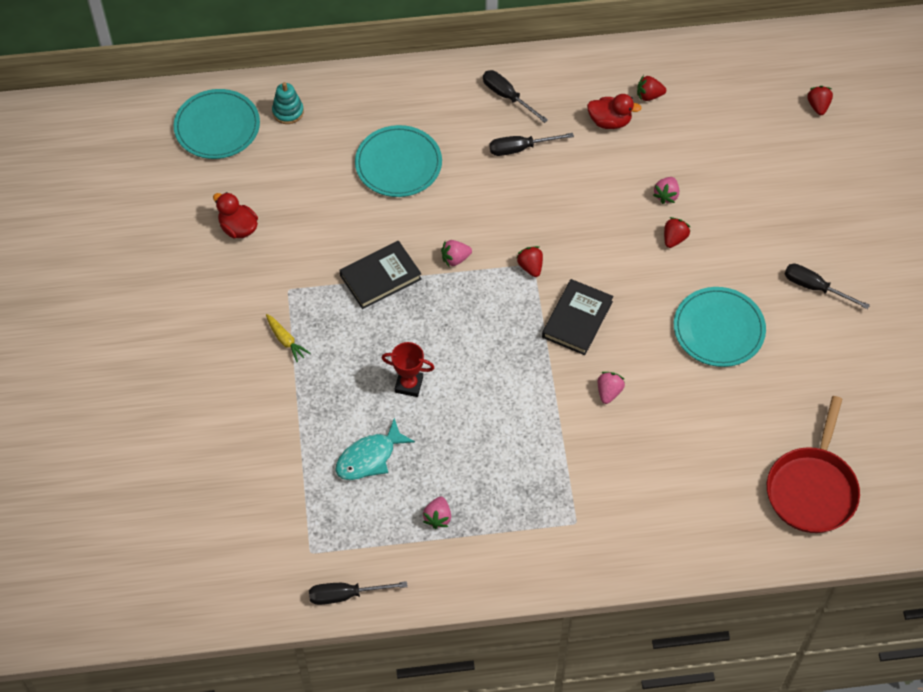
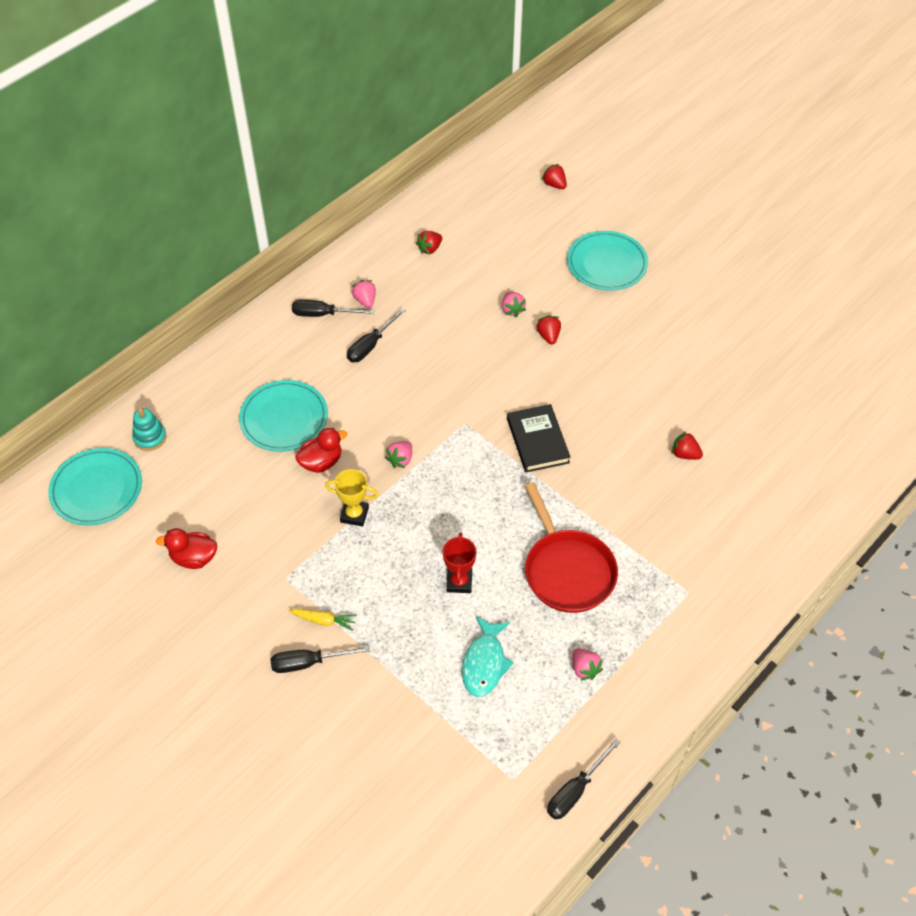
camera: 40 degrees left, 5 degrees down
(380, 277) = (354, 514): black book -> yellow trophy
(409, 384) = (459, 582): red trophy -> red trophy turned 60 degrees counterclockwise
(530, 267) = (464, 426): red strawberry -> red strawberry (685, 454)
(609, 392) = (614, 477): pink strawberry -> pink strawberry (365, 300)
(610, 121) = (419, 284): red duck -> red duck (321, 462)
(718, 329) = (643, 378): turquoise plate -> turquoise plate (607, 263)
(812, 489) = (818, 444): red pan -> red pan (567, 571)
(815, 287) = (677, 306): black screwdriver -> black screwdriver (308, 663)

